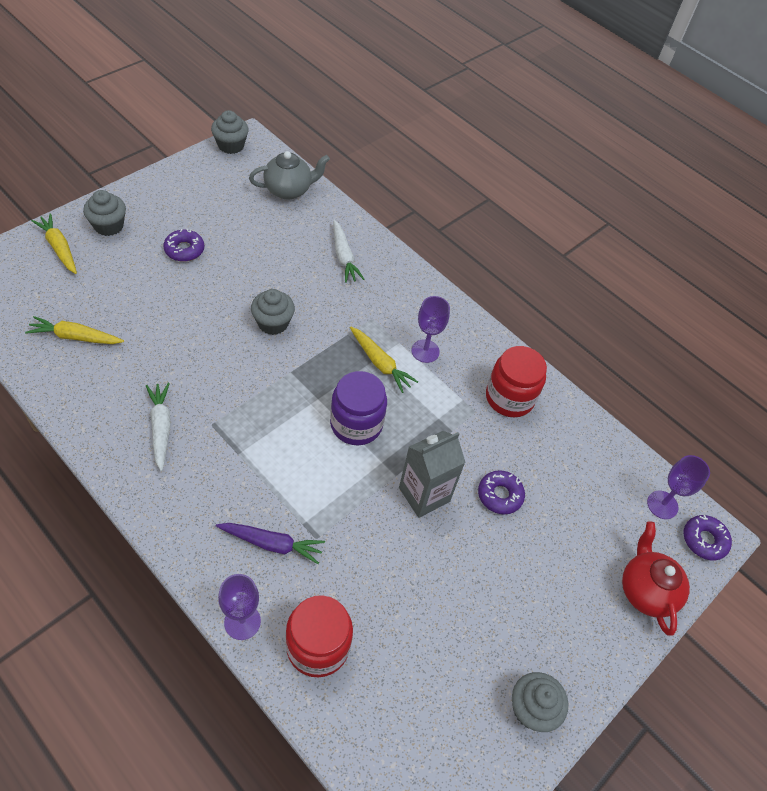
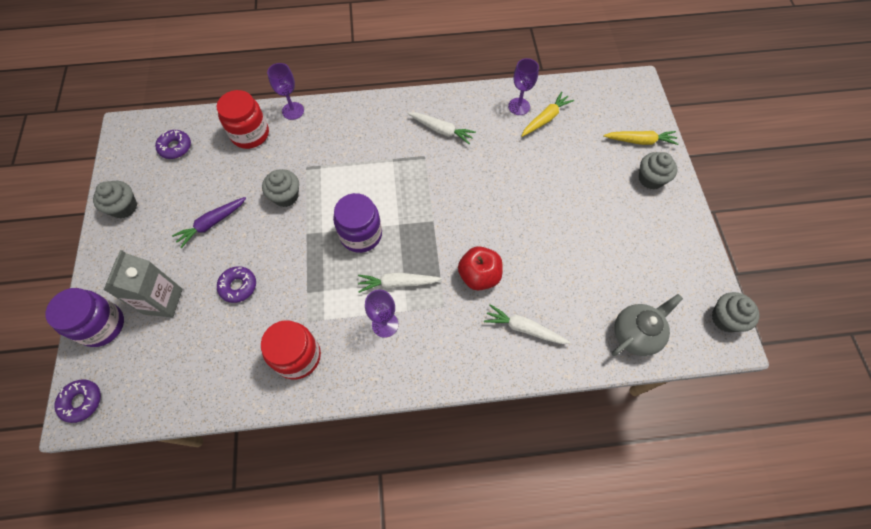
camera: 135 degrees right, 10 degrees up
(184, 250) = (597, 215): purple donut -> purple donut (175, 147)
(272, 544) = (322, 144): purple carrot -> purple carrot (212, 223)
(273, 323) = (484, 234): grey cupcake -> grey cupcake (286, 196)
(289, 190) = (635, 334): grey teapot -> grey teapot turned 150 degrees counterclockwise
(321, 307) = (479, 276): none -> red apple
(380, 363) = (398, 283): yellow carrot -> white carrot
(424, 494) = (280, 240): grey carton -> grey carton (163, 301)
(645, 590) = (102, 325): red teapot -> purple jar
(662, 505) = (128, 396): purple goblet -> purple goblet (519, 106)

